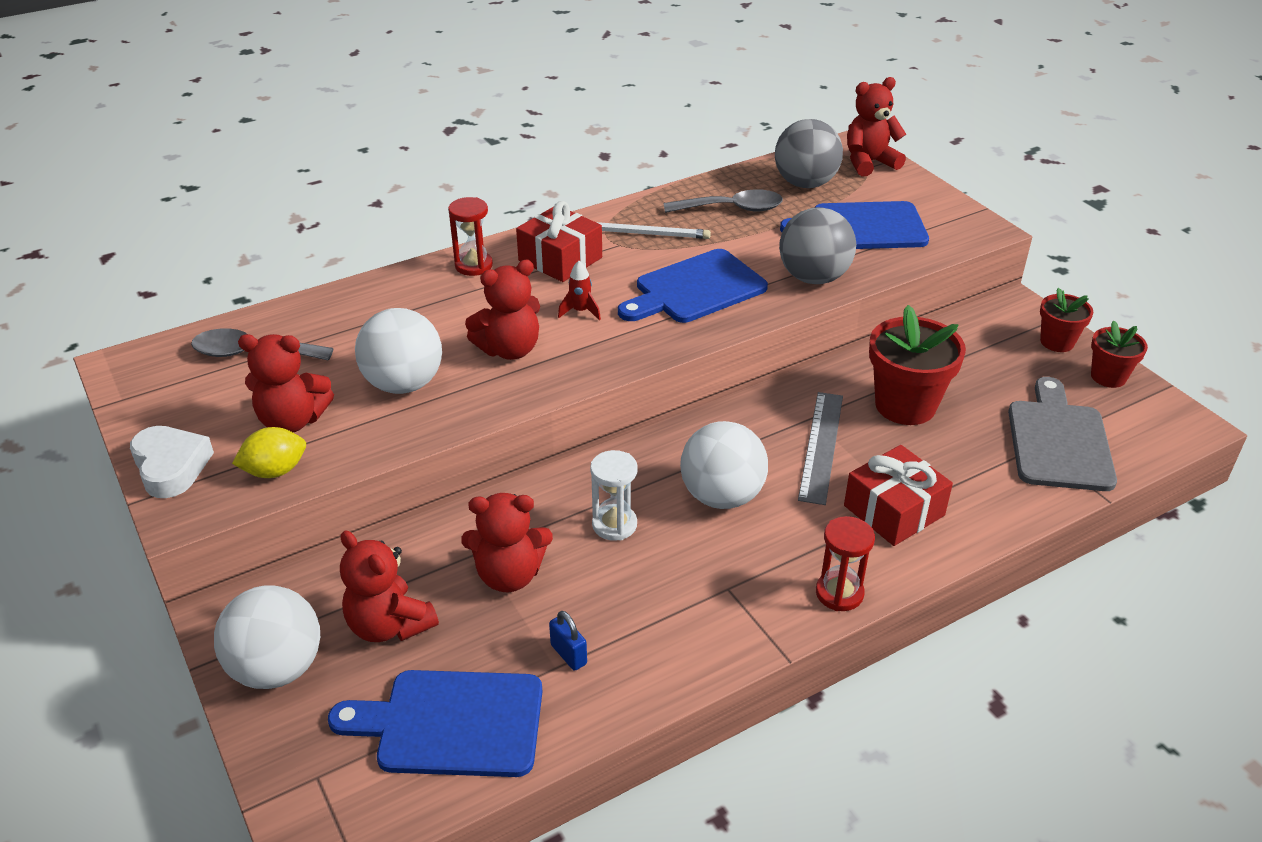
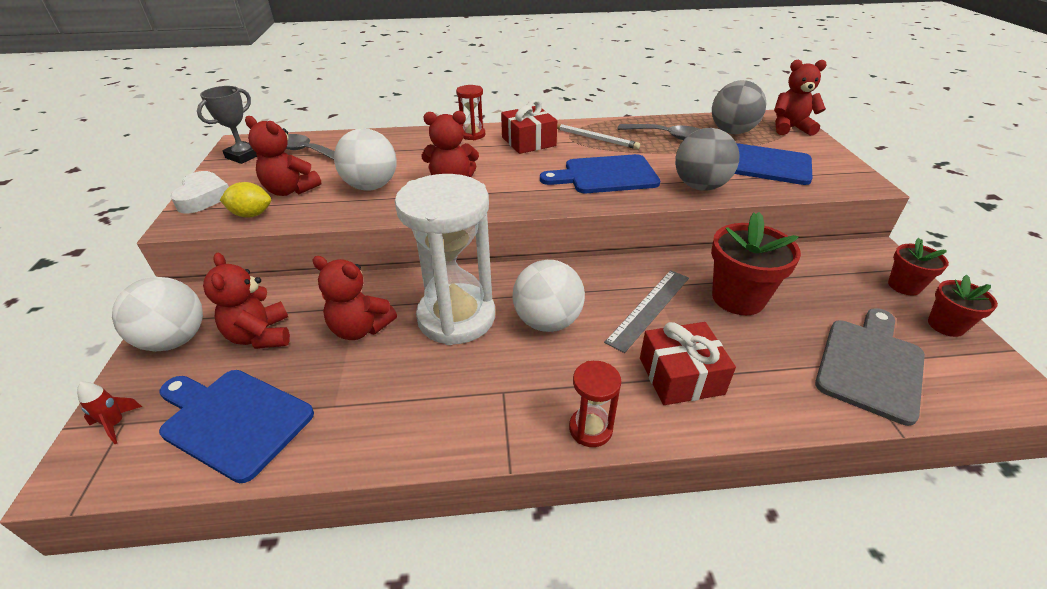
camera: 25 degrees right, 0 degrees up
(156, 385) = (244, 156): none -> grey trophy
(568, 654) = (350, 399): blue padlock -> none
(580, 311) = (516, 172): red rocket -> red rocket (116, 424)
(614, 525) = (456, 317): white hourglass -> white hourglass, size x2.21

